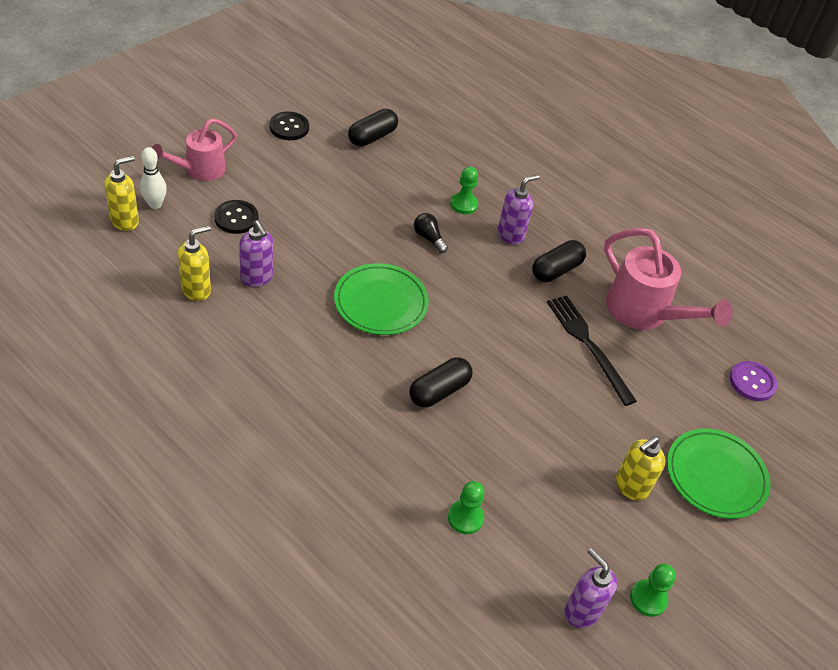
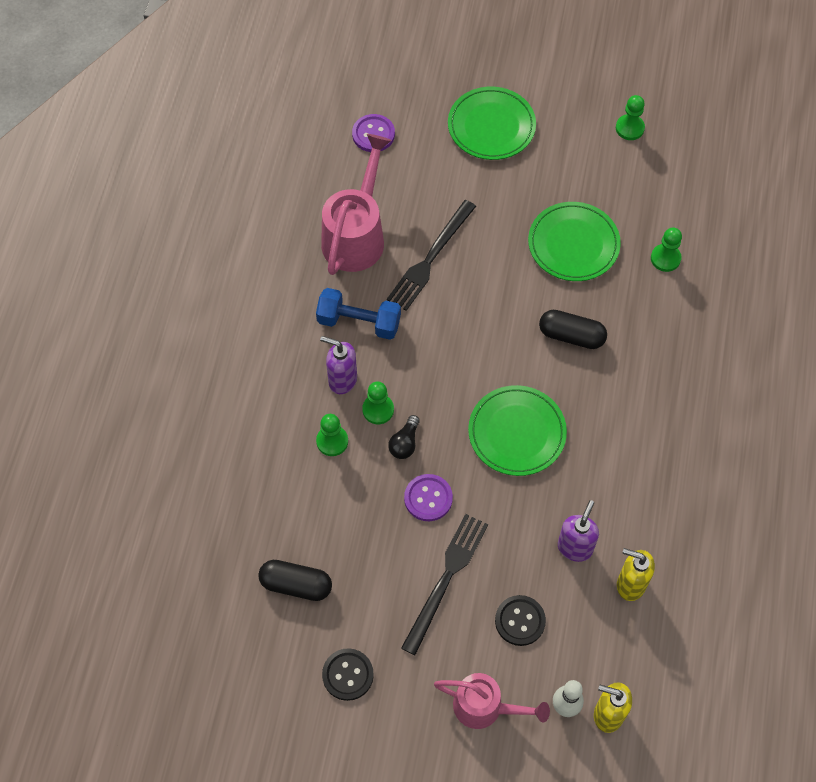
camera: 115 degrees left, 15 degrees up
(305, 201) = (446, 579): none -> black fork
(373, 226) = (428, 498): none -> purple button
(469, 239) = (378, 410): none -> green pawn
(534, 454) = (573, 244): none -> green plate
(556, 270) = (359, 322): black capsule -> blue dumbbell
(581, 611) = (672, 160): purple soap dispenser -> none
(631, 487) = (548, 173): yellow soap dispenser -> none

